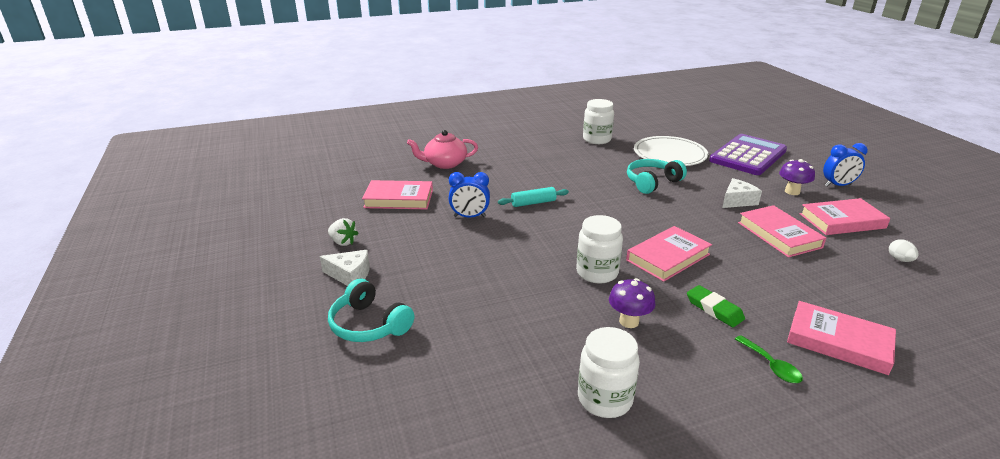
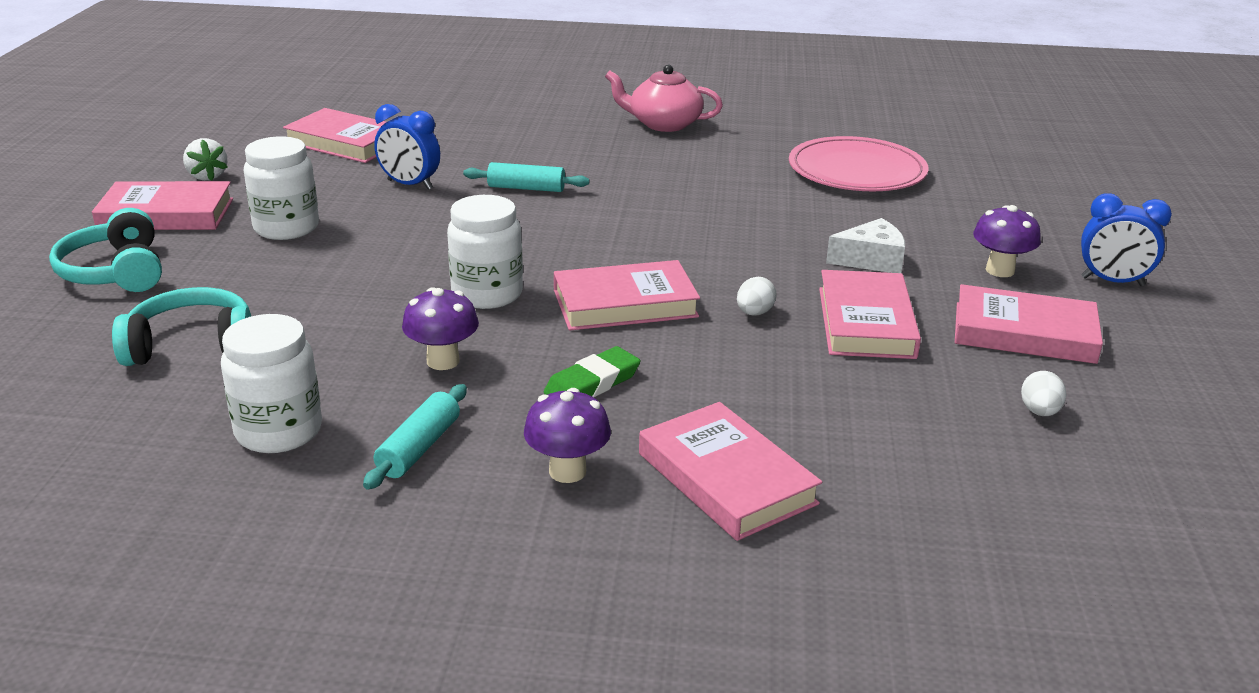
camera: 25 degrees right, 0 degrees up
(350, 275) = (166, 214): white cheese -> pink book
(444, 163) = (471, 112): pink teapot -> pink teapot (663, 124)
(597, 139) = (761, 125): white jar -> white jar (286, 228)
(652, 182) = (760, 203): turquoise headphones -> turquoise headphones (191, 345)
(669, 154) = (857, 171): white plate -> pink plate
(687, 380) = (419, 448): none -> turquoise rolling pin
(714, 309) = (592, 383): green eraser -> green eraser turned 60 degrees clockwise
(729, 244) = (754, 313): none -> white egg
(748, 156) = (1005, 202): purple calculator -> none
(771, 366) = (567, 471): green spoon -> purple mushroom

